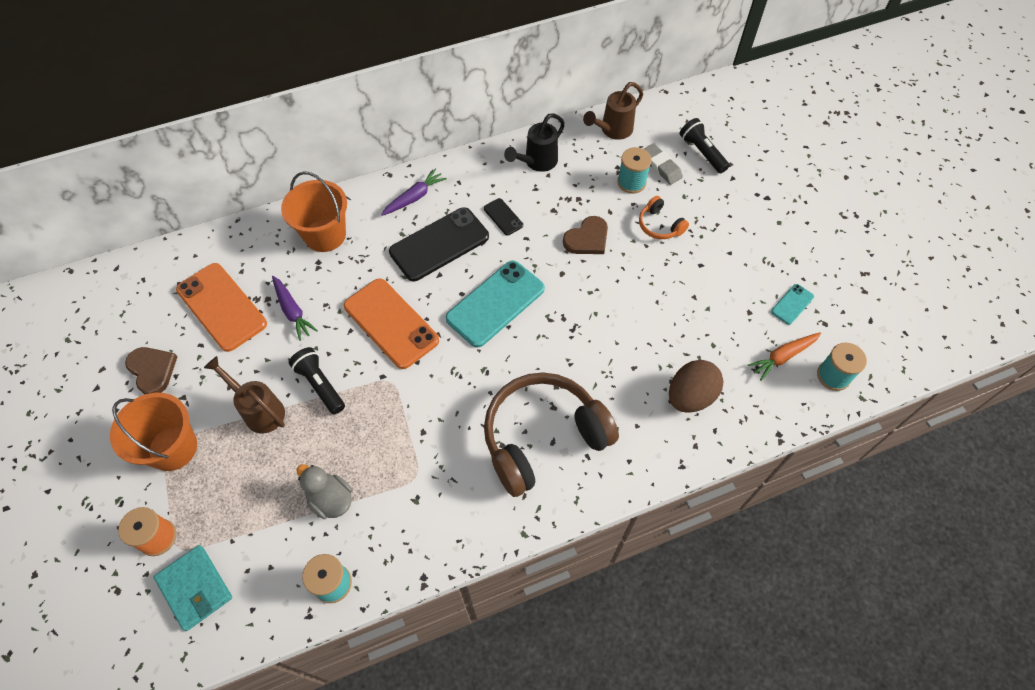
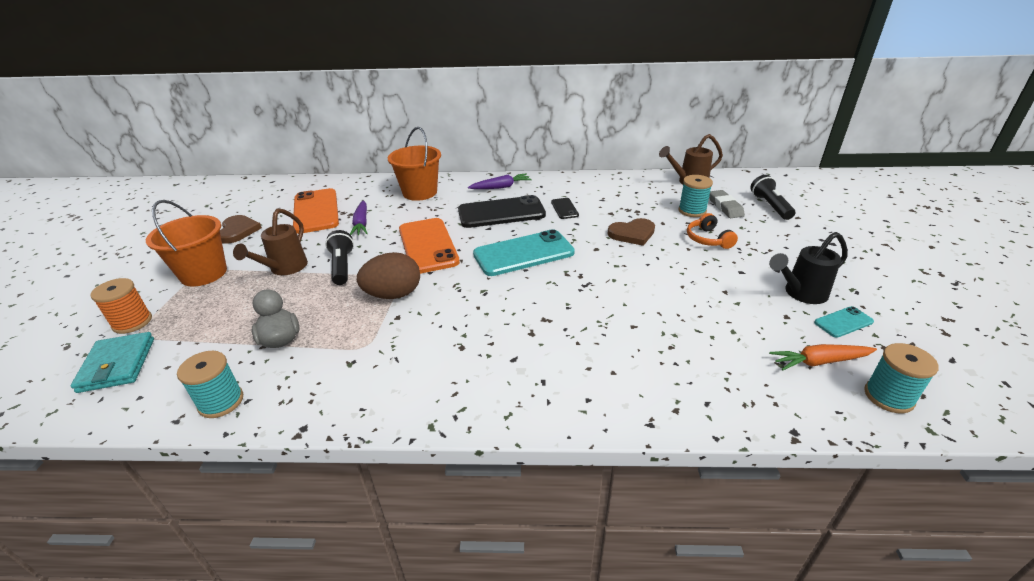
camera: 25 degrees right, 25 degrees down
(259, 410) = (284, 269): brown watering can -> brown watering can turned 135 degrees counterclockwise
(537, 162) = (612, 187): black watering can -> black watering can (800, 294)
(543, 438) = (506, 353): brown headphones -> none
(690, 396) = (688, 365): brown egg -> brown egg (393, 295)

